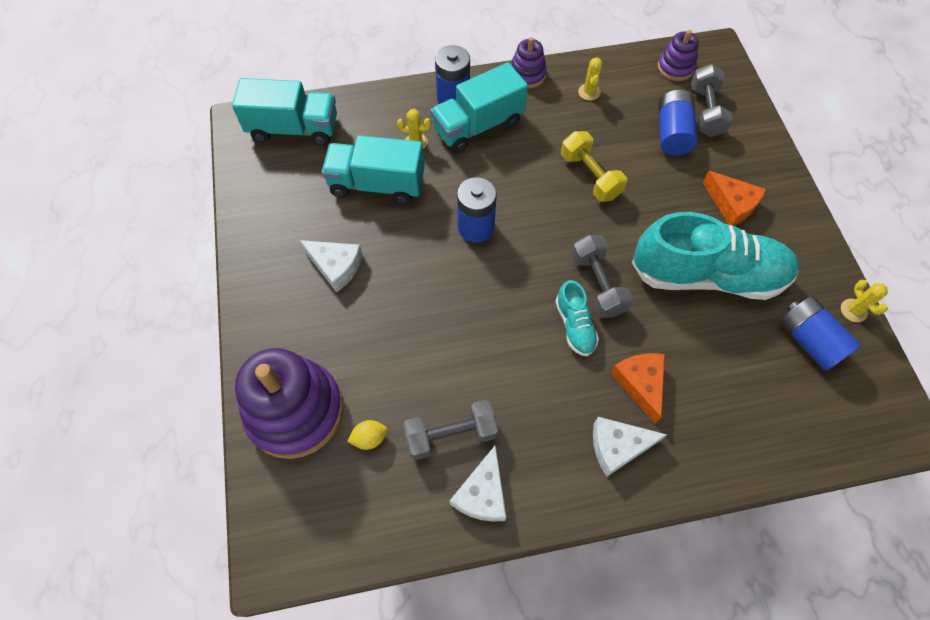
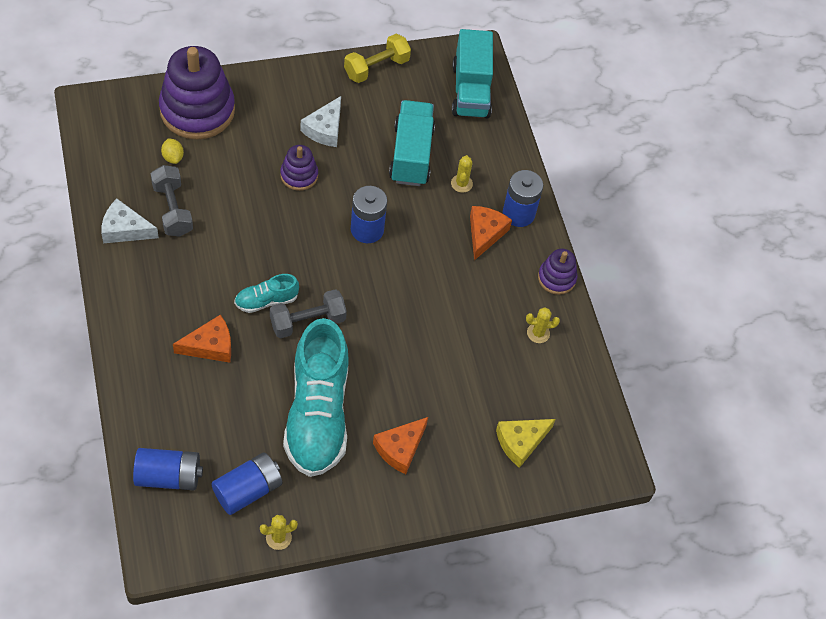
camera: 80 degrees right, 5 degrees down
(478, 126) = (485, 234): turquoise truck -> orange cheese
(590, 176) = (429, 325): yellow dumbbell -> yellow dumbbell (376, 68)
(618, 446) = (156, 324): white cheese -> none
(672, 133) = (488, 405): blue battery -> blue battery (169, 476)
(675, 67) = (582, 420): purple stacking toy -> purple stacking toy (299, 175)
(705, 111) = (521, 442): grey dumbbell -> yellow cheese

